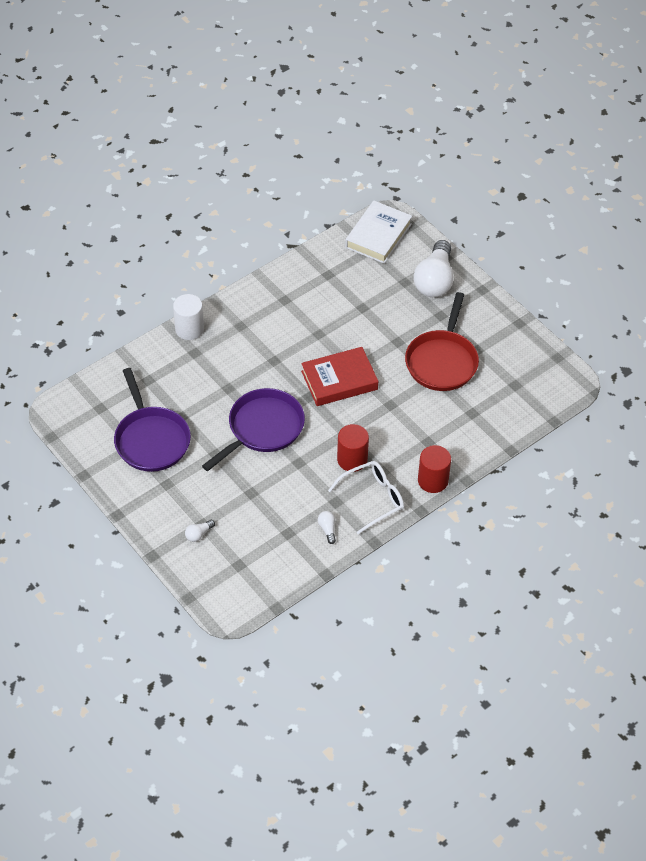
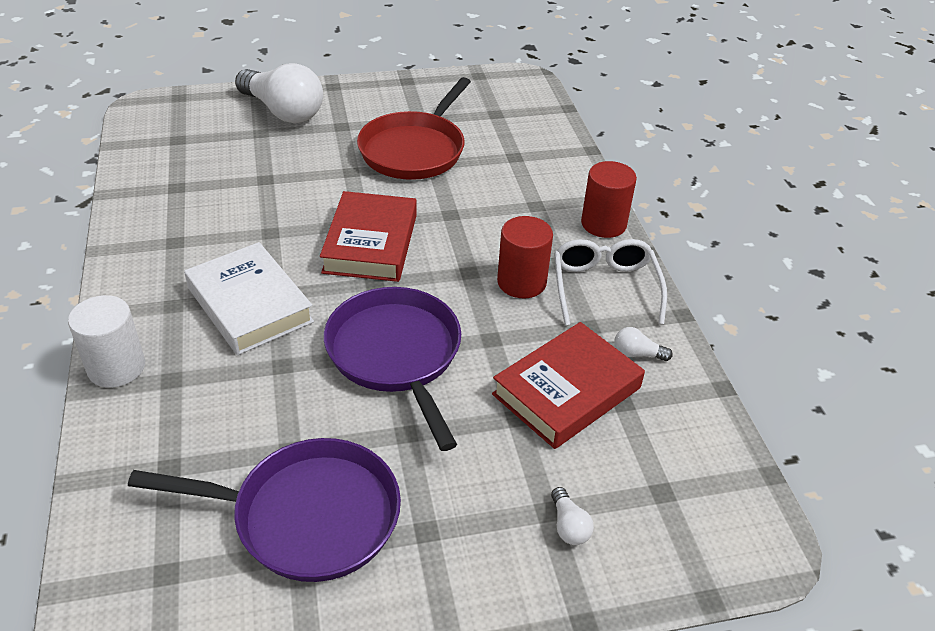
camera: 65 degrees left, 10 degrees down
(281, 507) = (567, 391): none -> red book
(378, 236) = (163, 126): white book -> white book (250, 305)
(442, 361) = (415, 150): red pan -> red pan turned 75 degrees clockwise

